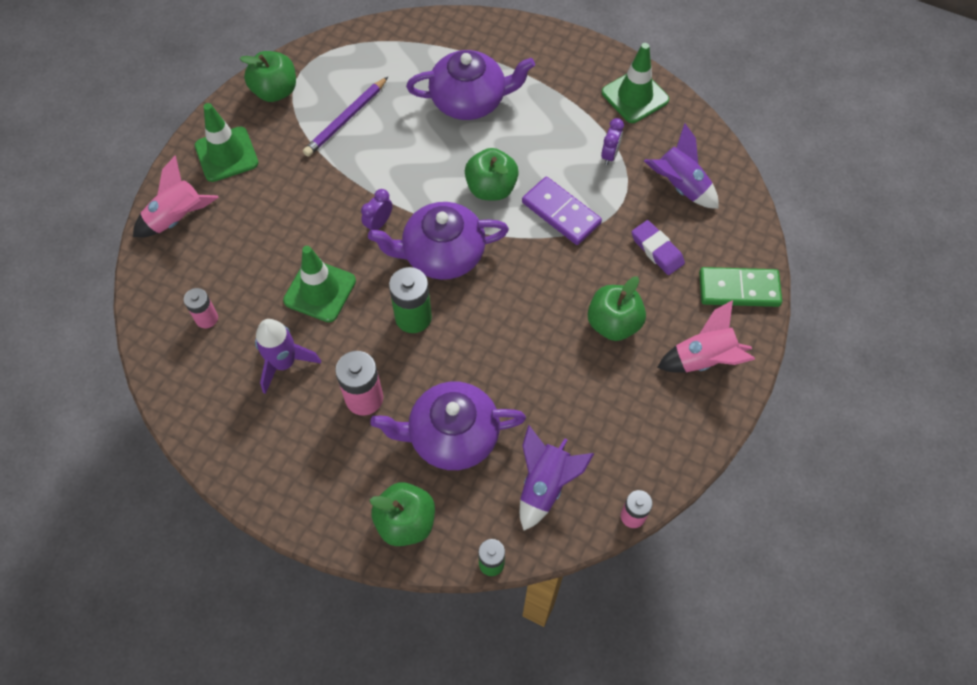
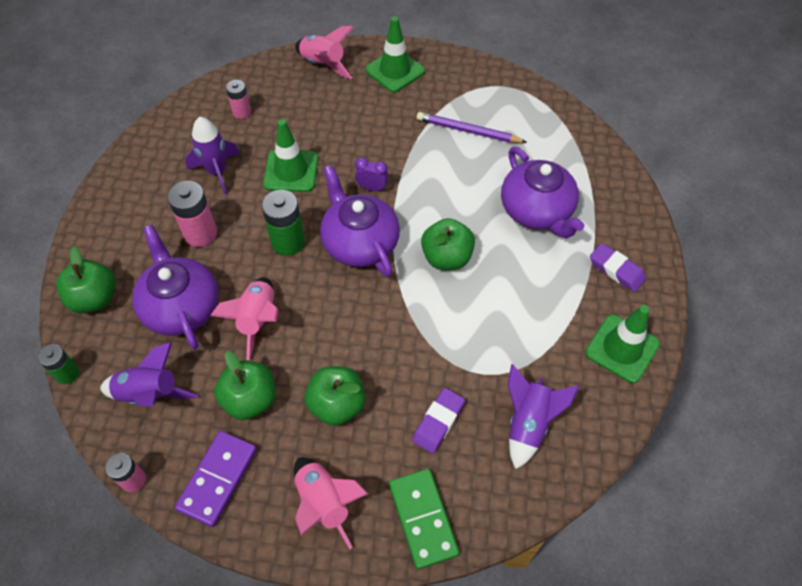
camera: 70 degrees right, 5 degrees down
(275, 91) = (472, 77): green apple -> green apple (250, 399)
(496, 367) = (258, 320): none -> pink rocket
(558, 69) = (616, 270): none -> purple eraser
(561, 213) = (445, 322): purple domino -> purple domino (218, 479)
(610, 155) = (535, 346): purple clock -> none

